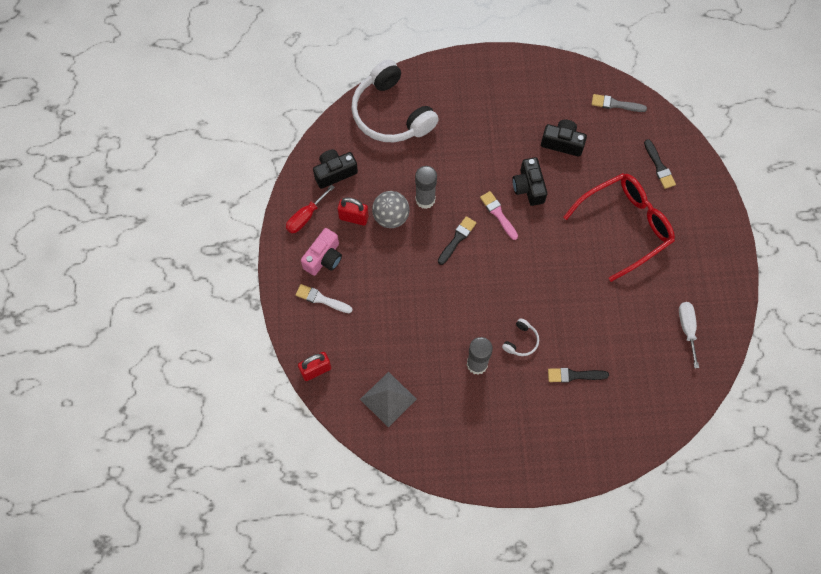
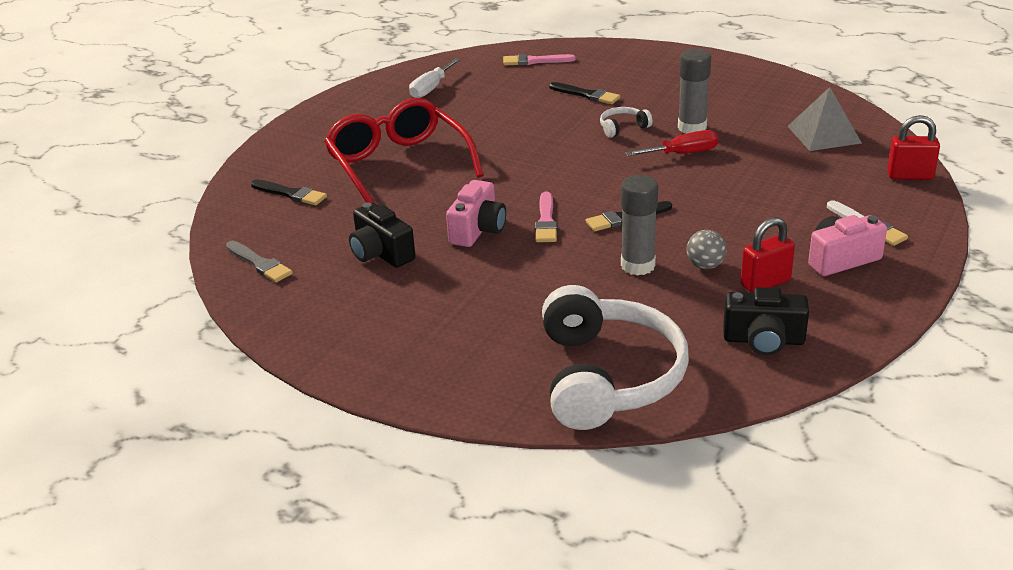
camera: 145 degrees left, 35 degrees down
(305, 217) = (846, 308): red screwdriver -> red screwdriver (682, 153)
(353, 217) = (765, 283): red padlock -> red padlock turned 75 degrees counterclockwise
(391, 217) = (705, 265): grey ball -> grey ball, size x0.62
(528, 187) = (478, 230): black camera -> pink camera
(625, 226) = (398, 165): red glasses -> red glasses turned 60 degrees clockwise
(648, 410) = (534, 61): none -> pink brush
(659, 166) = (291, 194): black brush -> black brush turned 105 degrees clockwise

